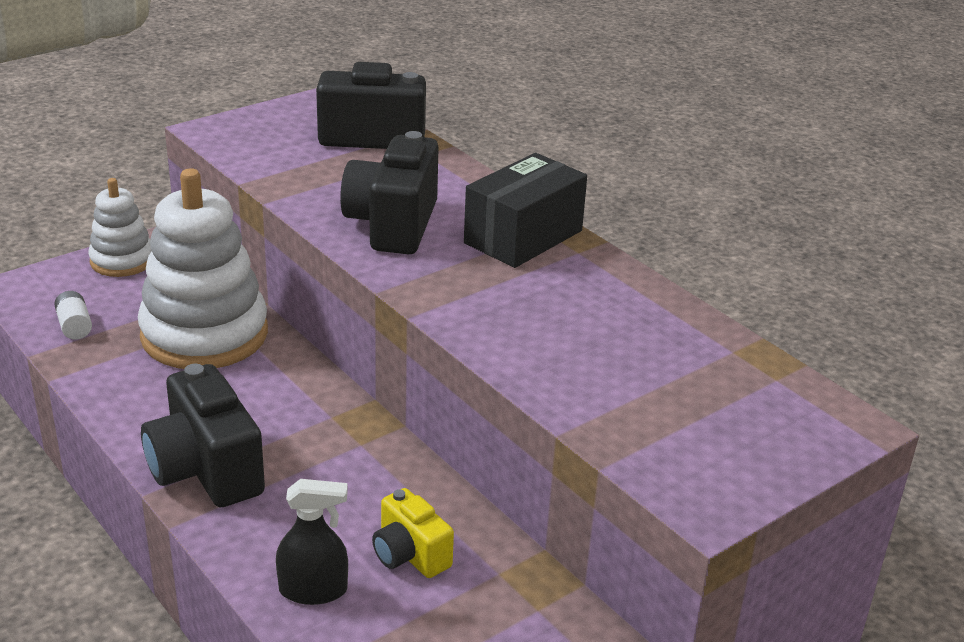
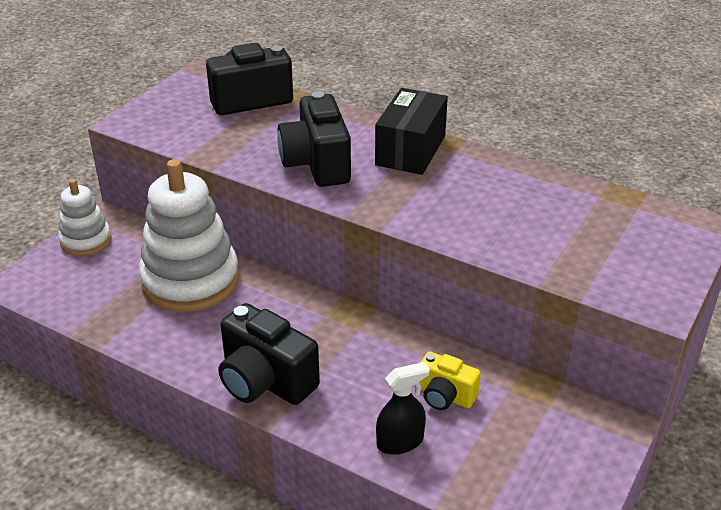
camera: 20 degrees left, 5 degrees up
(74, 326) = (87, 302): white battery -> none

